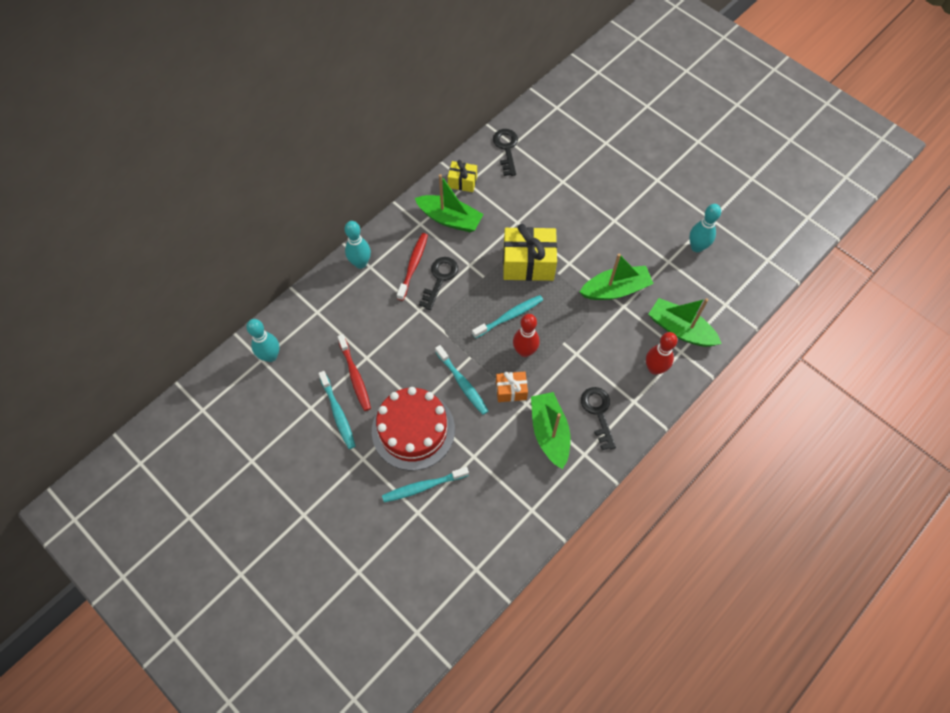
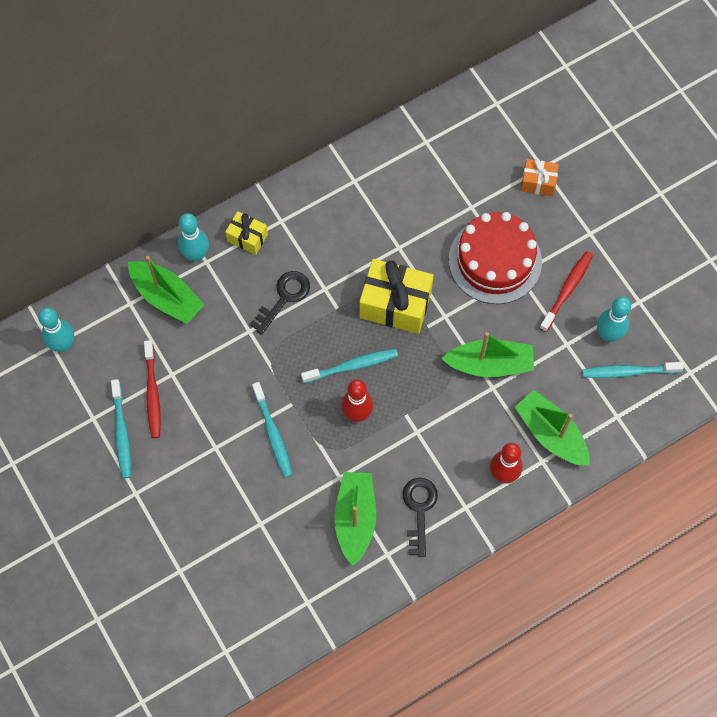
camera: 15 degrees right, 5 degrees up
(413, 265) = (257, 273): red toothbrush -> red toothbrush (567, 290)
(413, 430) = (201, 474): red cake -> red cake (495, 260)
(423, 486) = (194, 543): turquoise toothbrush -> turquoise toothbrush (628, 372)
(450, 219) = (318, 223): green boat -> green boat (167, 297)
(462, 182) = (348, 178): yellow gift -> yellow gift (247, 238)
(506, 148) = (415, 146): black key -> none
(511, 390) = (326, 457): orange gift -> orange gift (538, 182)

